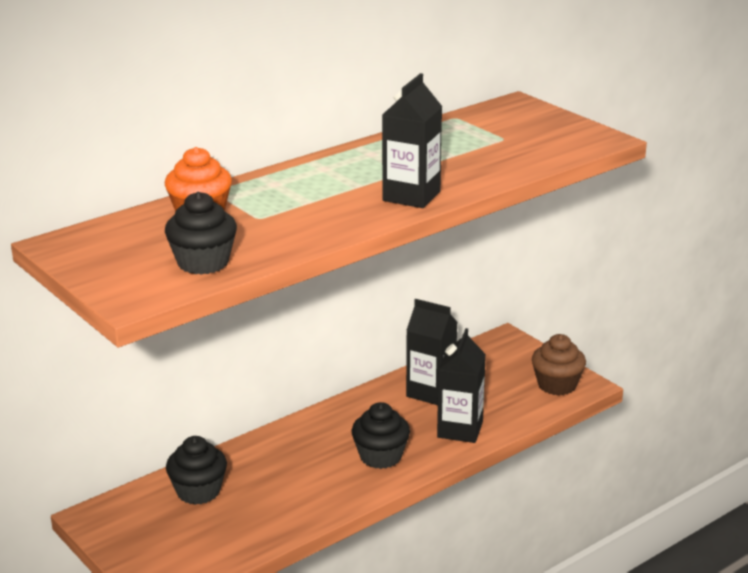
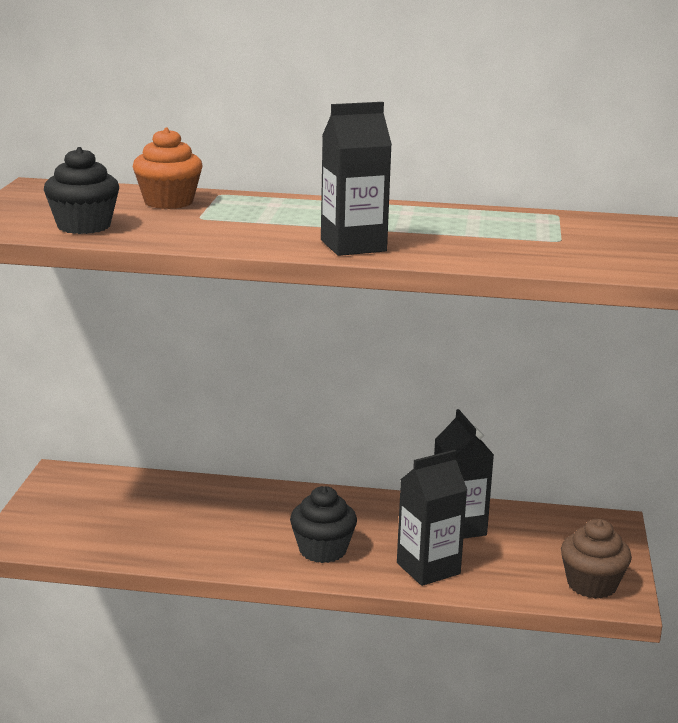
camera: 45 degrees right, 5 degrees down
(198, 491) = (150, 497): black cupcake -> none

